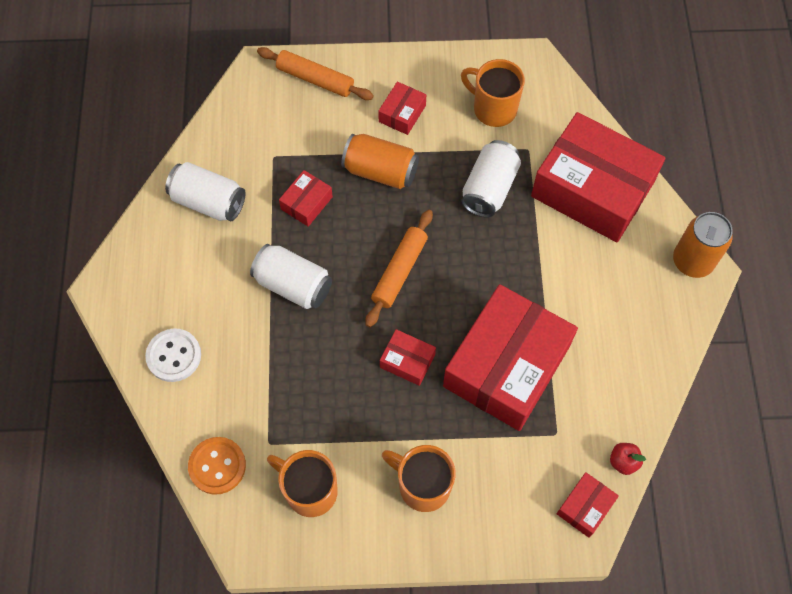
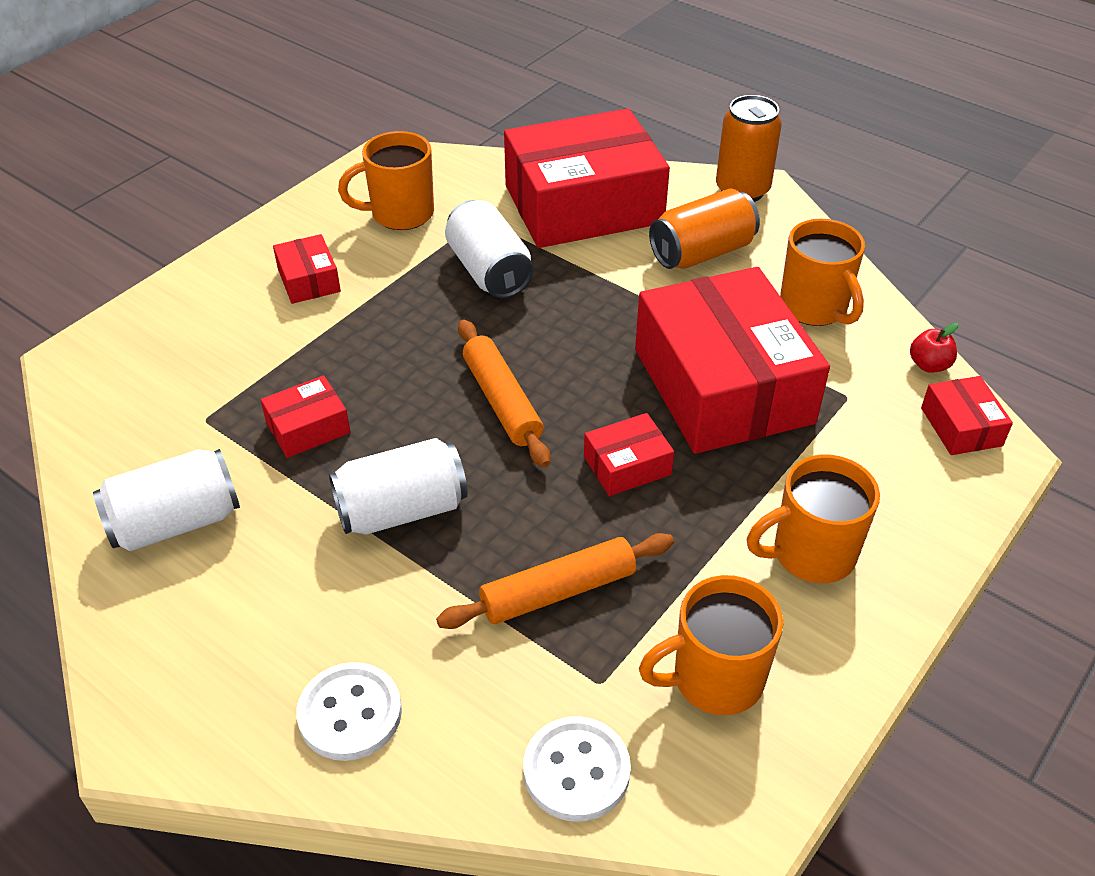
camera: 50 degrees left, 20 degrees down
(217, 466) = (576, 770): orange button -> white button
(306, 203) = (308, 427): red box -> red box turned 75 degrees clockwise
(315, 79) = (161, 321): orange rolling pin -> orange rolling pin (558, 591)
(380, 171) = (355, 339): orange can -> orange can (702, 252)
(617, 371) = (815, 308): none -> orange mug

